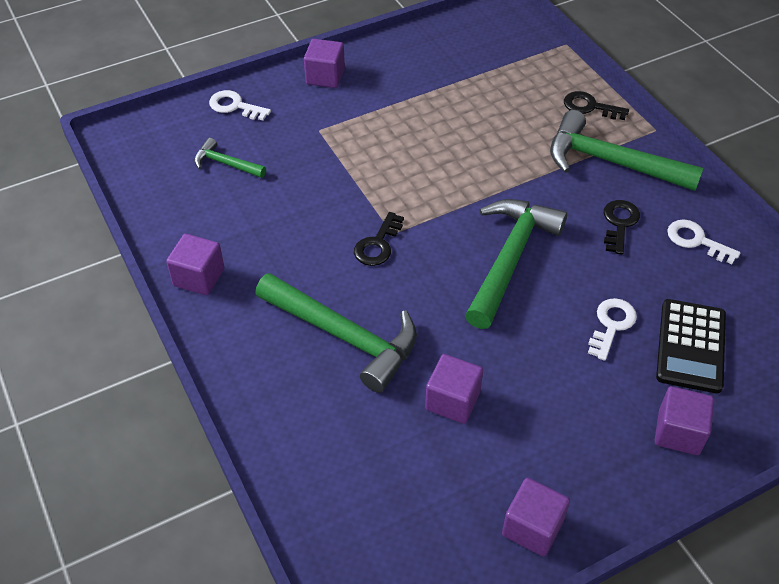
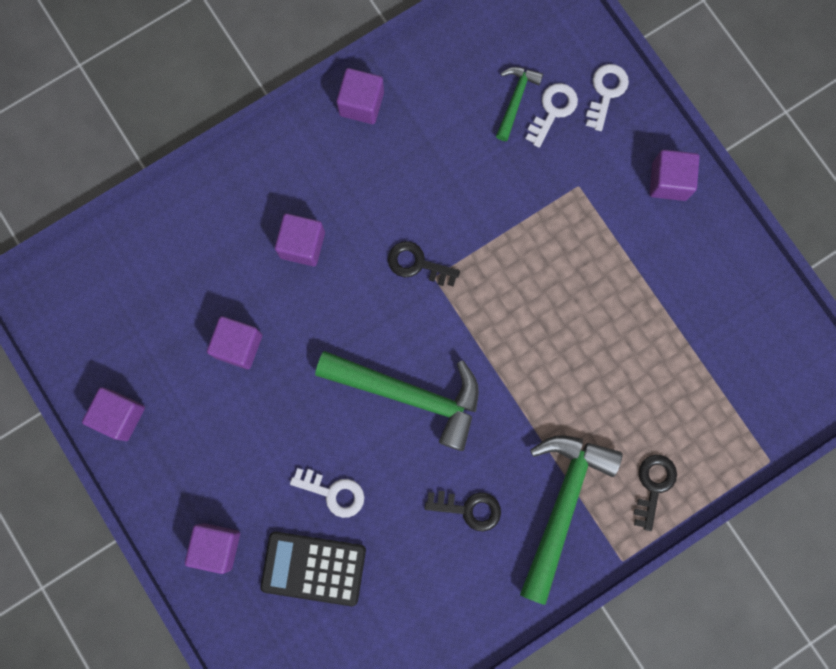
camera: 85 degrees right, 30 degrees up
(344, 336) = (302, 245): green hammer -> purple cube
(696, 241) = (451, 589): white key -> white key (553, 111)

